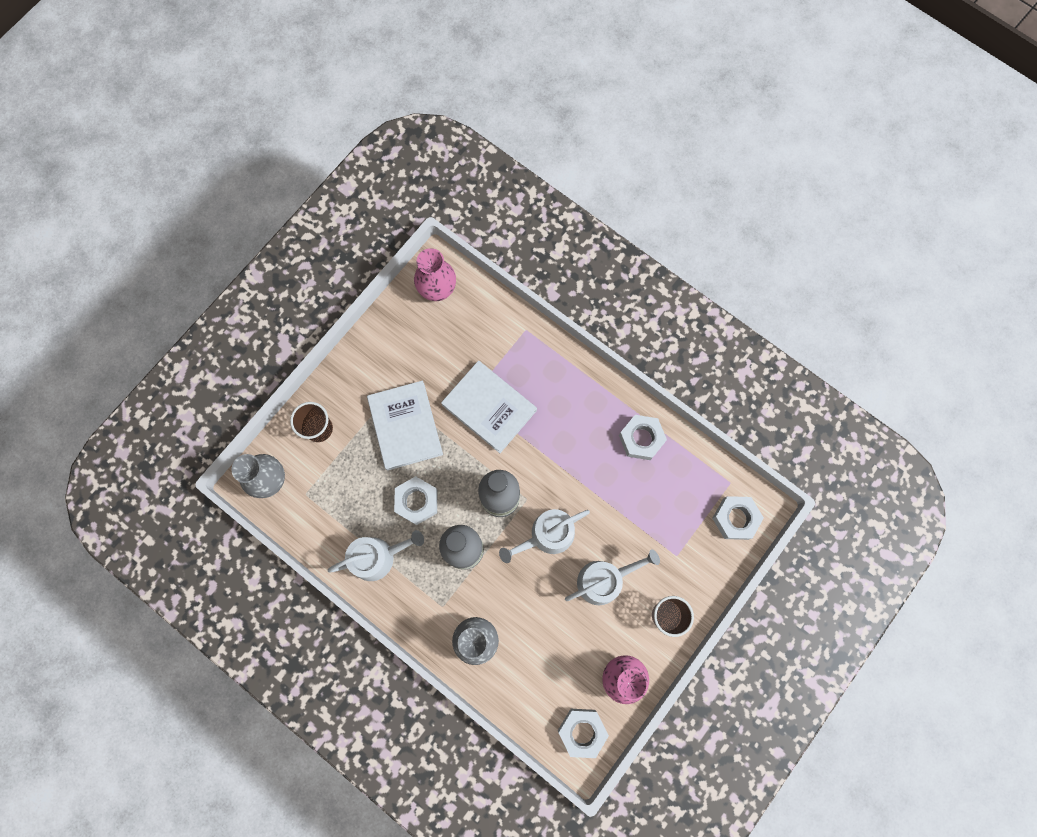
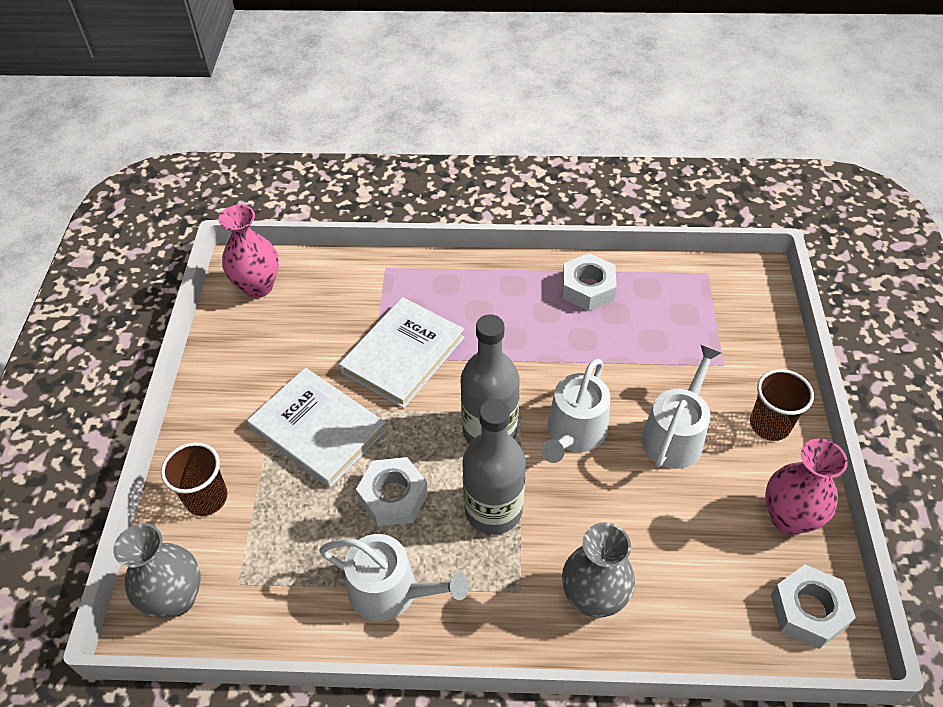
camera: 35 degrees left, 25 degrees down
(378, 556) = (391, 591): white watering can -> white watering can turned 75 degrees clockwise
(489, 408) = (403, 355): white book -> white book turned 60 degrees counterclockwise
(735, 518) = (743, 298): white nut -> none

